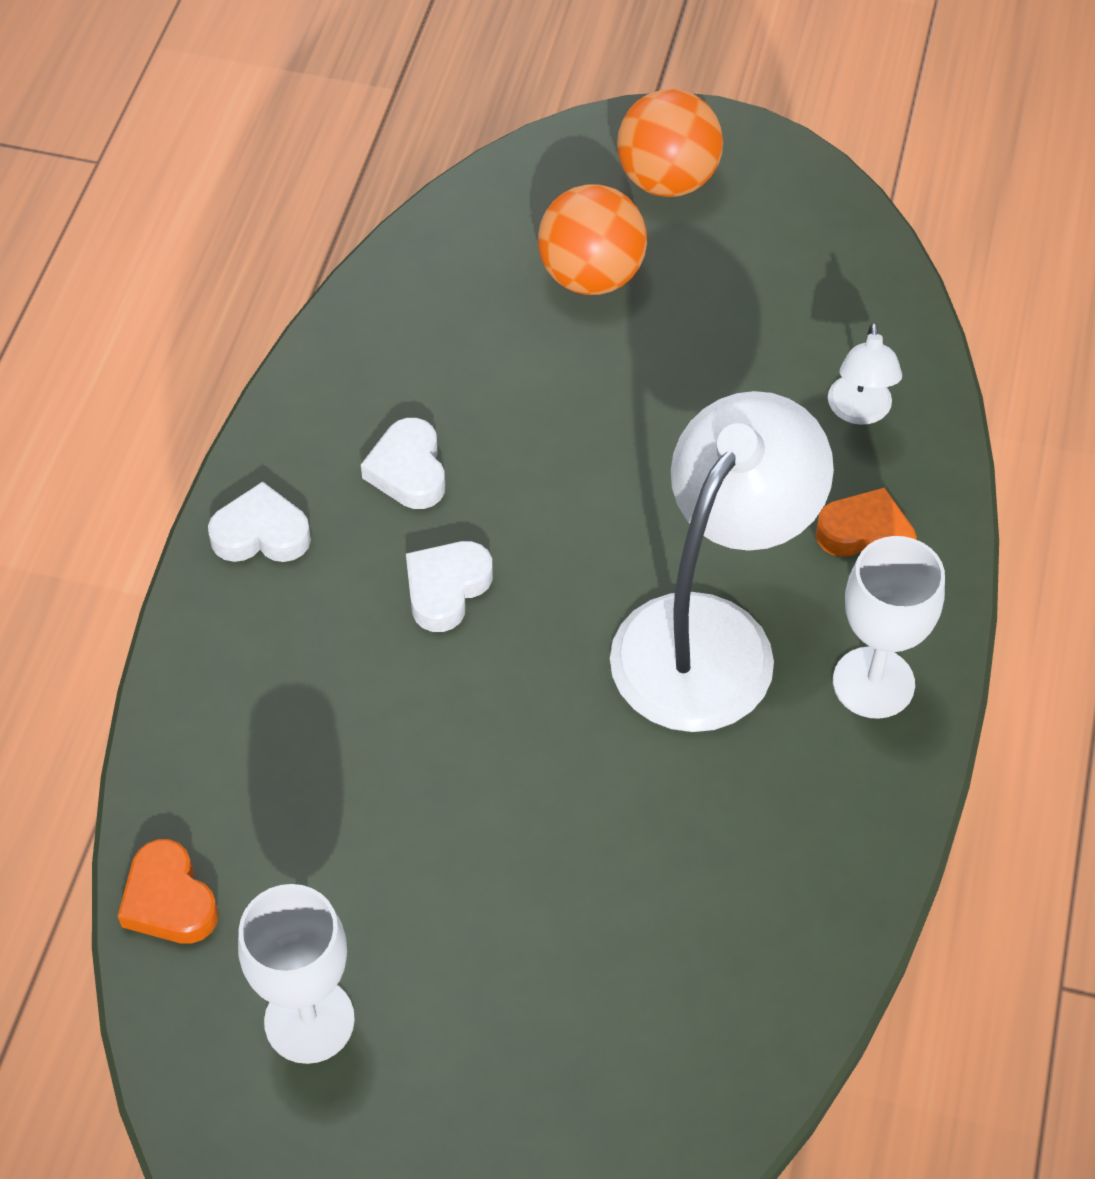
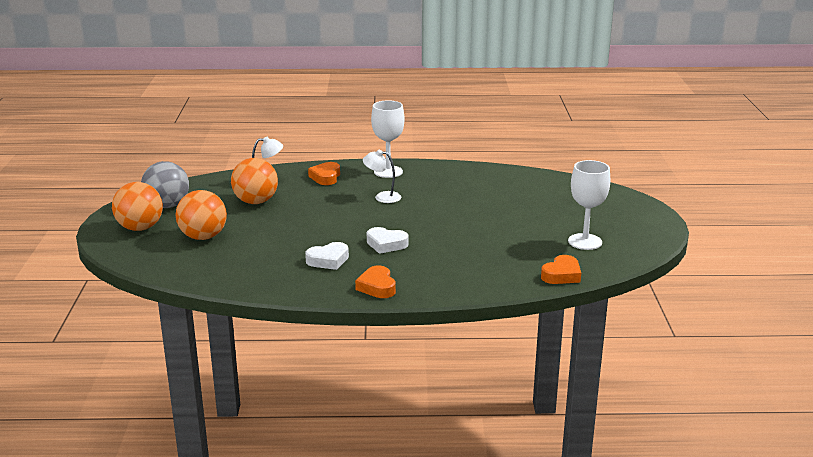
camera: 105 degrees left, 30 degrees down
(261, 534) = (377, 287): white heart -> orange heart
(710, 635) = (382, 197): white lamp -> white lamp, size x0.42
(749, 380) = (256, 202): none -> orange ball
(770, 226) = (167, 206): none -> grey ball

